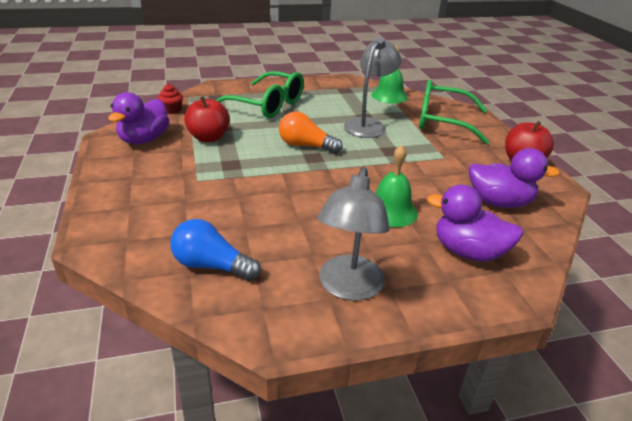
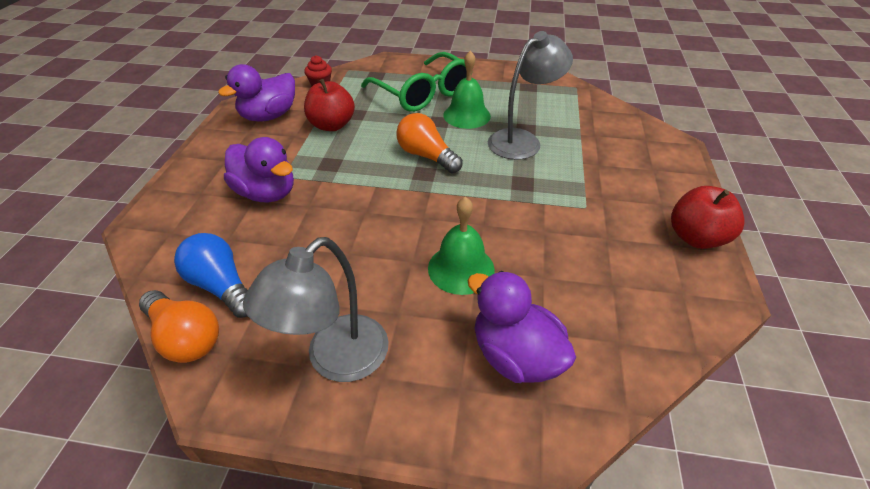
camera: 25 degrees right, 10 degrees up
(211, 307) = (185, 337): none -> orange light bulb
(389, 96) = (579, 103): green bell -> green bell (466, 115)
(442, 121) = (622, 153): green glasses -> none
(499, 202) = (613, 293): purple duck -> purple duck (266, 193)

